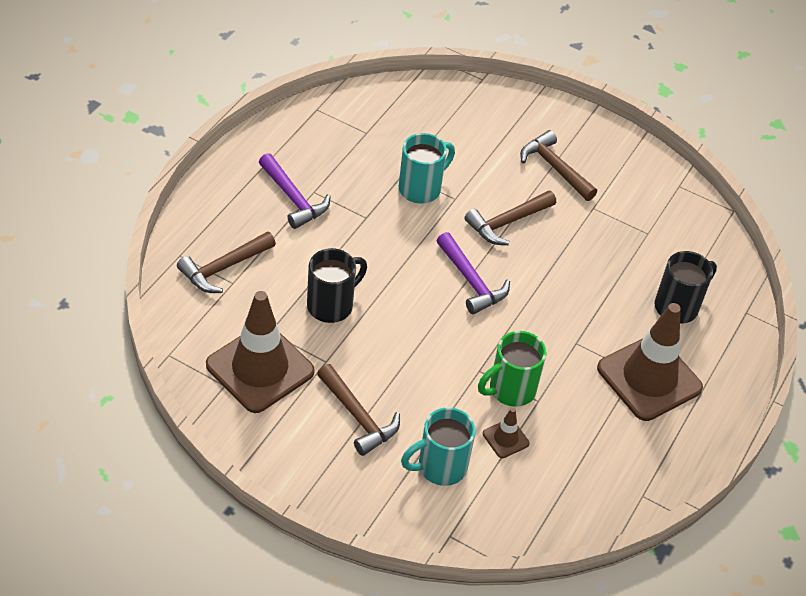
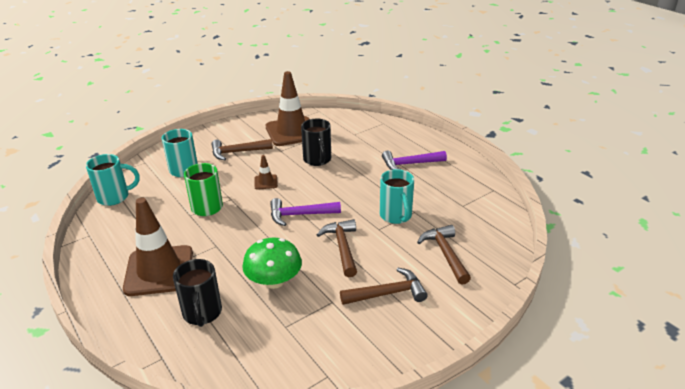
camera: 120 degrees right, 15 degrees down
(223, 268) = (366, 133): brown hammer -> brown hammer (445, 254)
(505, 438) = (178, 195): brown traffic cone -> brown traffic cone (266, 182)
(554, 518) = (115, 197): none -> turquoise mug
(596, 264) = (274, 281): none -> green mushroom

